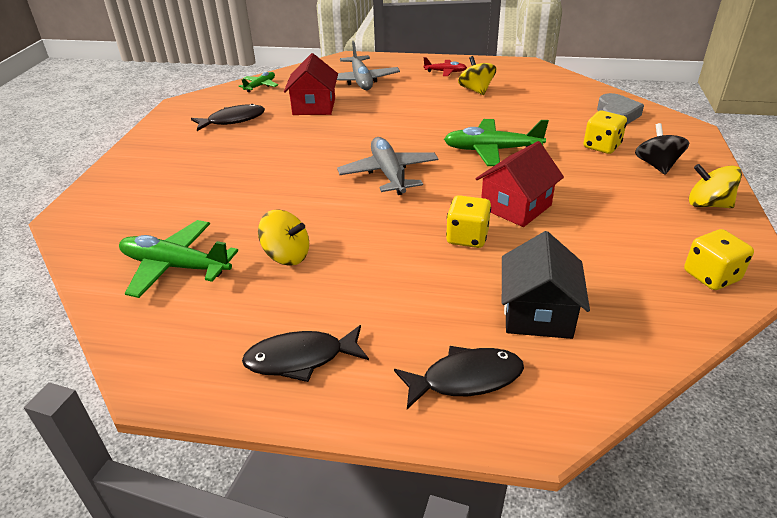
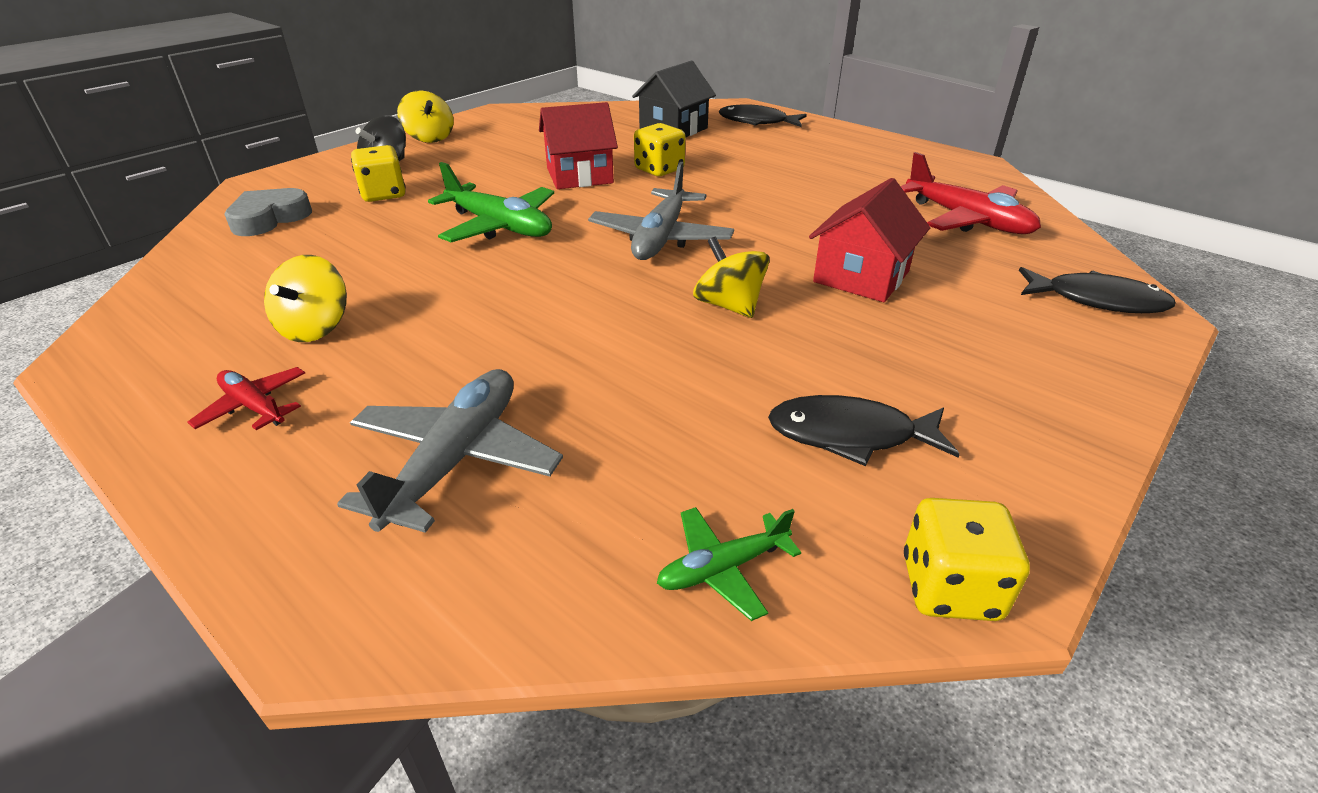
camera: 150 degrees left, 0 degrees up
(175, 266) = (967, 220): green plane -> red plane
(287, 256) = (842, 199): yellow spinning top -> yellow spinning top (729, 305)
(301, 359) = (860, 149): black fish -> black fish (1097, 300)
(314, 106) = (646, 408): red house -> red house (861, 277)
(711, 276) = (531, 116): yellow dice -> yellow dice (950, 587)

